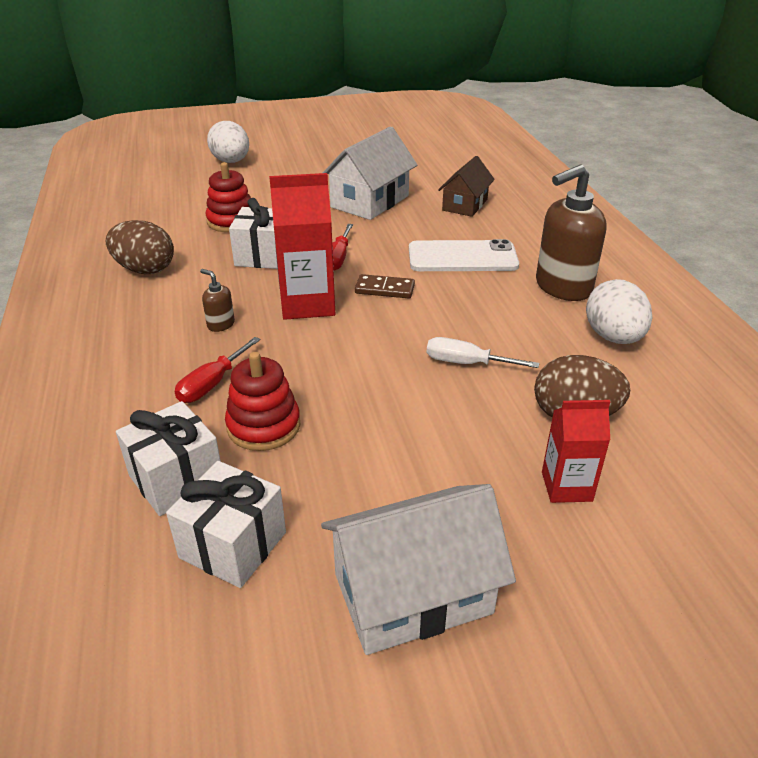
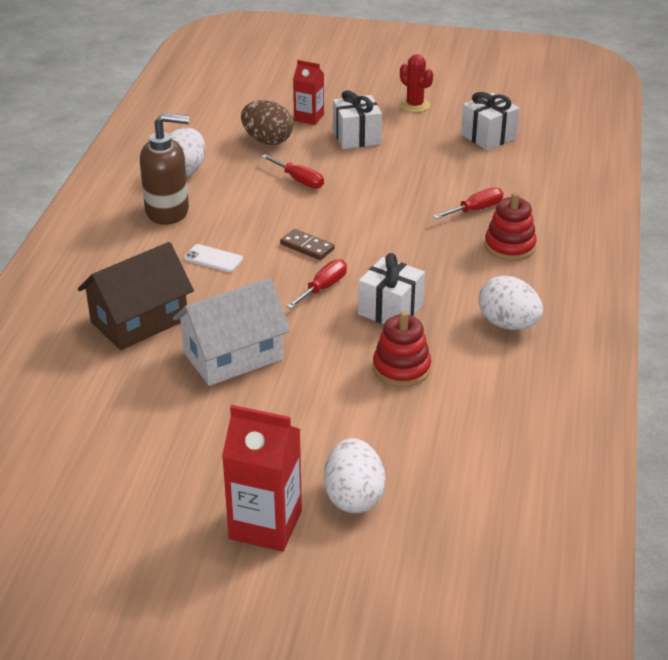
camera: 155 degrees left, 0 degrees up
(145, 270) = (508, 324): brown egg -> white egg
(176, 479) = (510, 167): white gift -> white gift (356, 137)
(220, 324) = (455, 250): brown soap dispenser -> none
(263, 426) = (452, 179): red stacking toy -> red stacking toy (509, 246)
(307, 304) = (378, 250): red carton -> red carton (265, 525)
(412, 593) = (414, 105): white house -> red cactus
(462, 257) = (213, 259): white phone -> white phone, size x0.54
(465, 205) = (139, 321): brown house -> brown house, size x1.55
(466, 363) = (299, 180): white screwdriver -> red screwdriver

